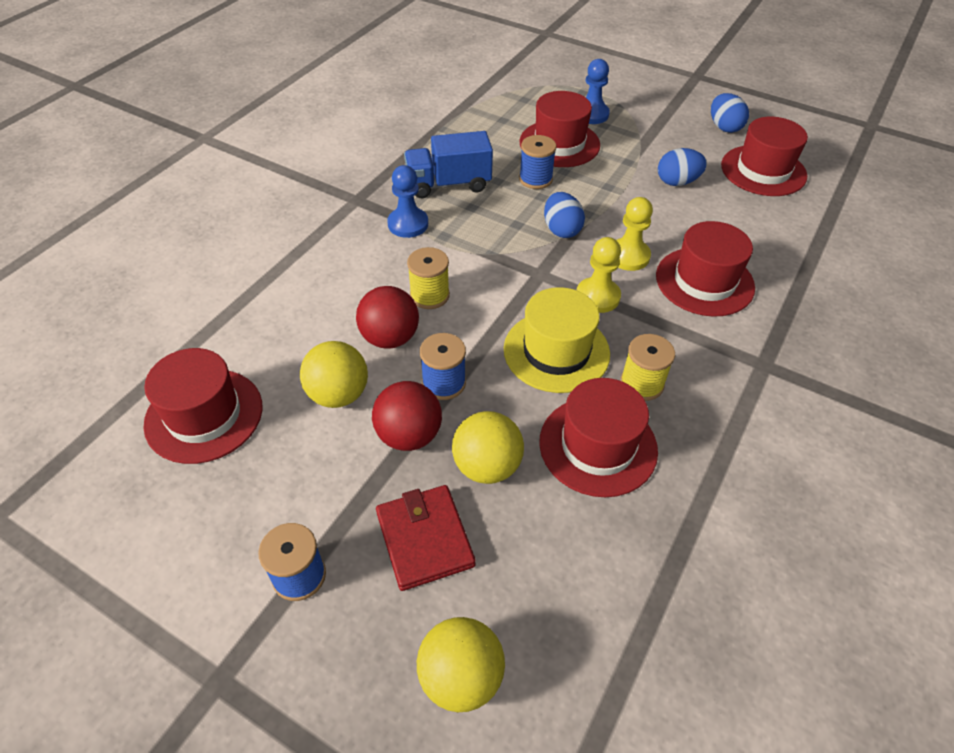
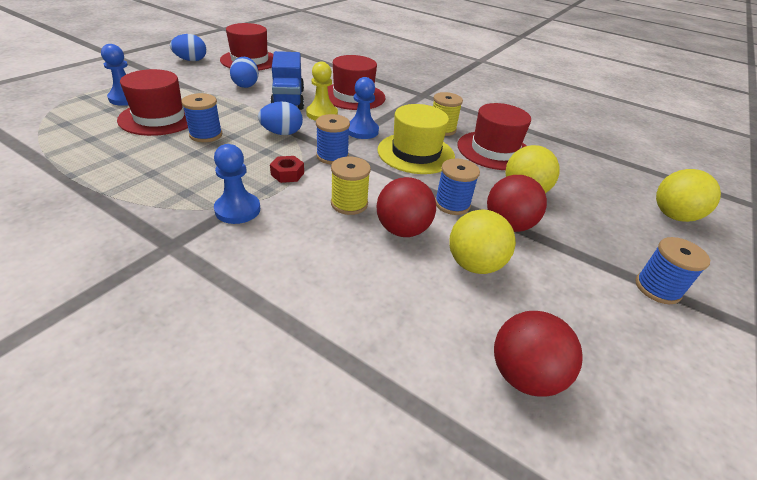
camera: 90 degrees left, 10 degrees down
(204, 415) = (524, 375): red hat -> red ball
(425, 539) = (593, 223): red wallet -> none
(448, 184) = (183, 180): blue truck -> blue truck (288, 99)
(475, 246) = (287, 174): none -> red nut
(522, 275) = (332, 156): none -> blue spool
(597, 297) = (362, 131): yellow pawn -> blue pawn

